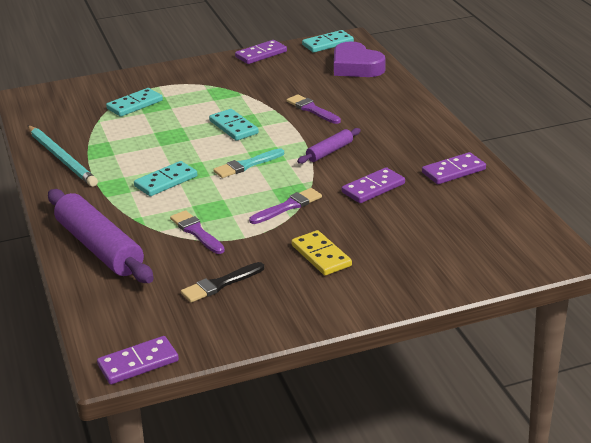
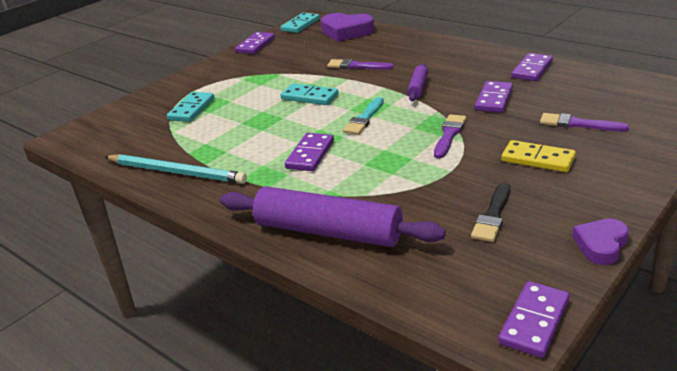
camera: 30 degrees left, 0 degrees up
(166, 181) = (310, 154): turquoise domino -> purple domino
(196, 232) = (401, 182): purple brush -> purple brush (578, 124)
(258, 338) = (601, 245): none -> purple heart

